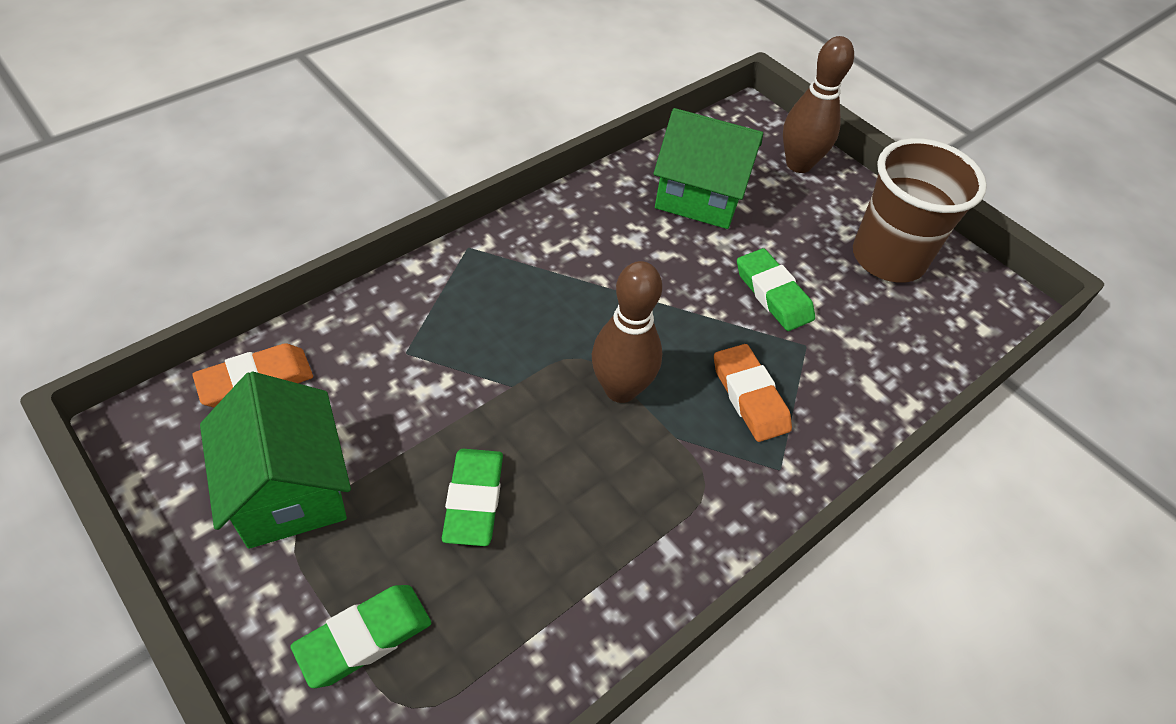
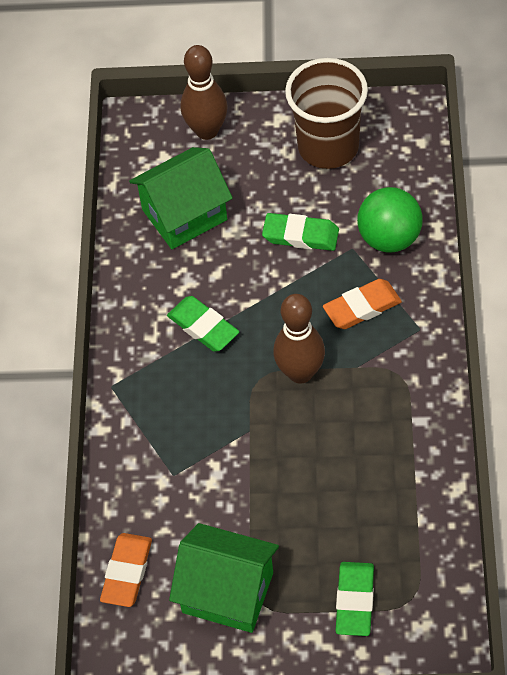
camera: 40 degrees left, 5 degrees up
(474, 500) = (313, 499): green eraser -> green eraser (203, 327)
(749, 396) = (362, 307): orange eraser -> orange eraser turned 45 degrees counterclockwise
(852, 370) = (389, 238): none -> green ball

